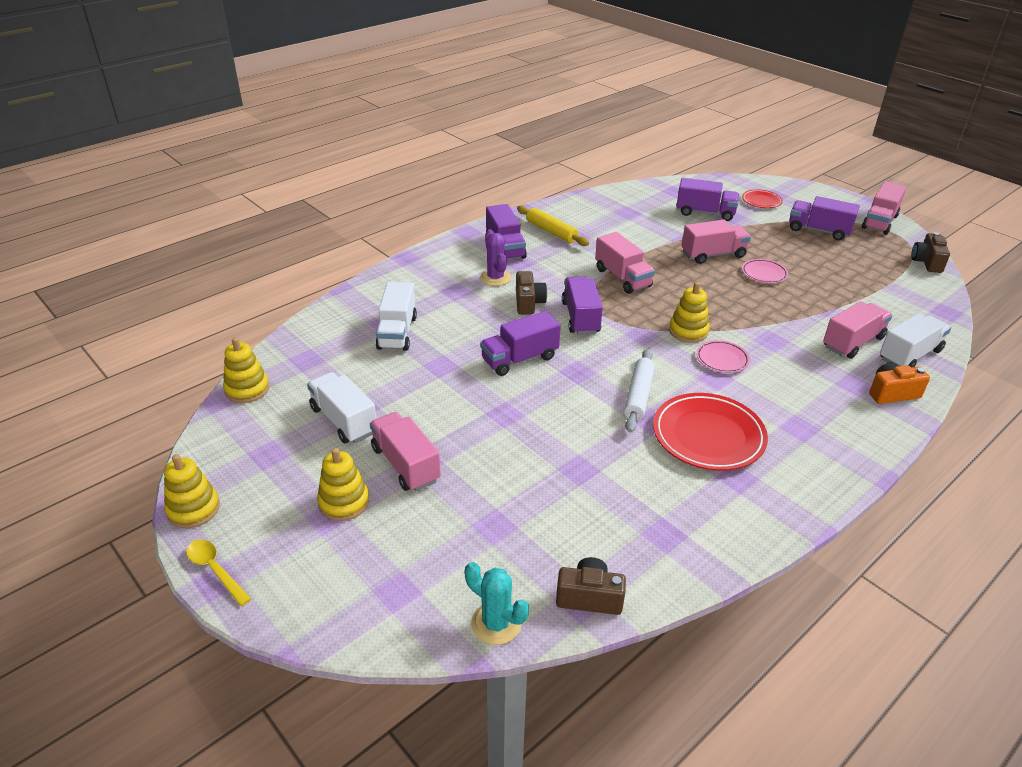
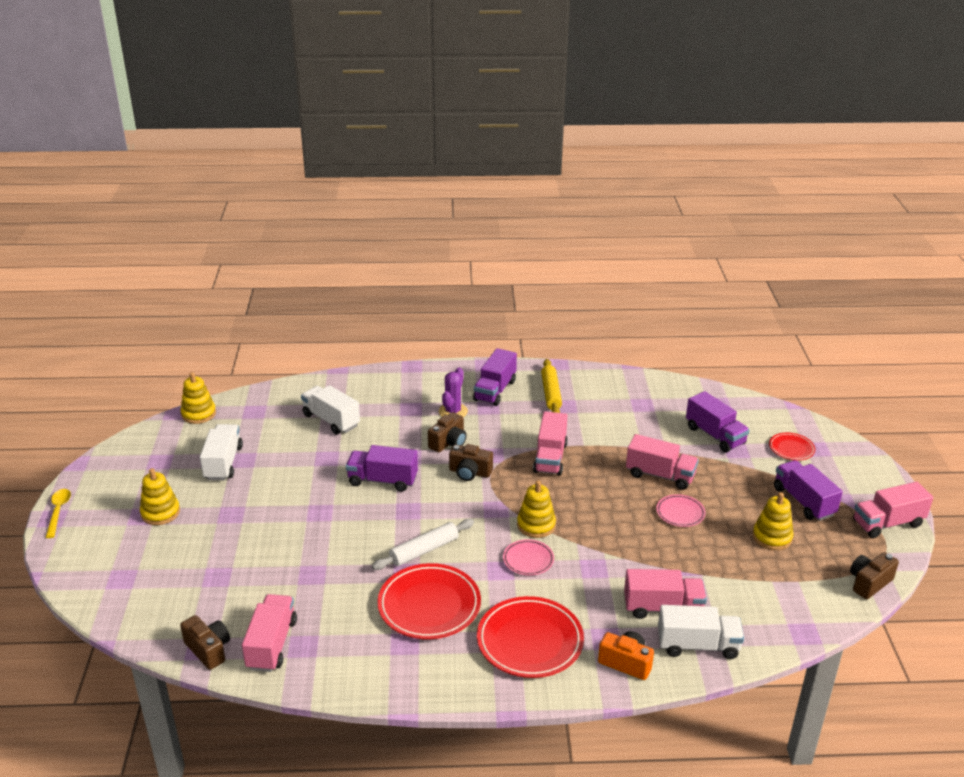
camera: 40 degrees right, 5 degrees down
(193, 509) = (88, 472): yellow stacking toy -> yellow stacking toy (772, 537)
(397, 332) = (331, 420): white truck -> white truck turned 90 degrees clockwise
(405, 464) = (220, 510): pink truck -> pink truck (272, 644)
(496, 623) = (143, 629): turquoise cactus -> none
(580, 317) = (470, 472): purple truck -> brown camera
(814, 417) = (530, 641): none -> red plate

